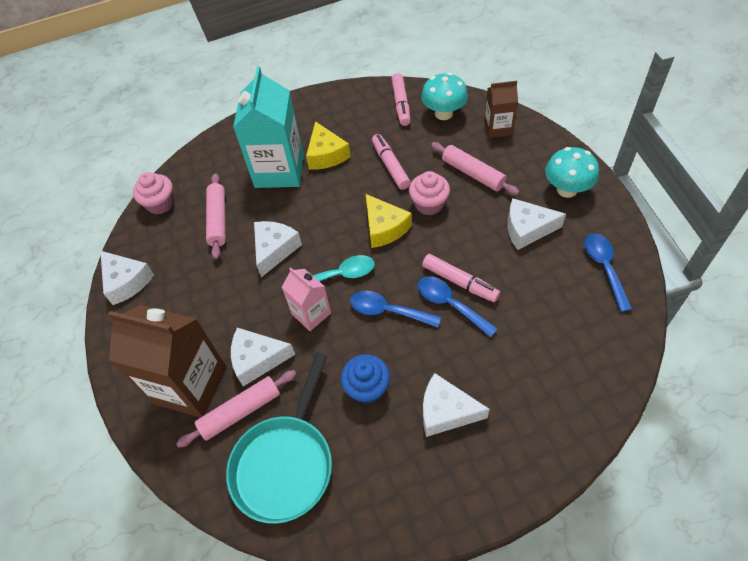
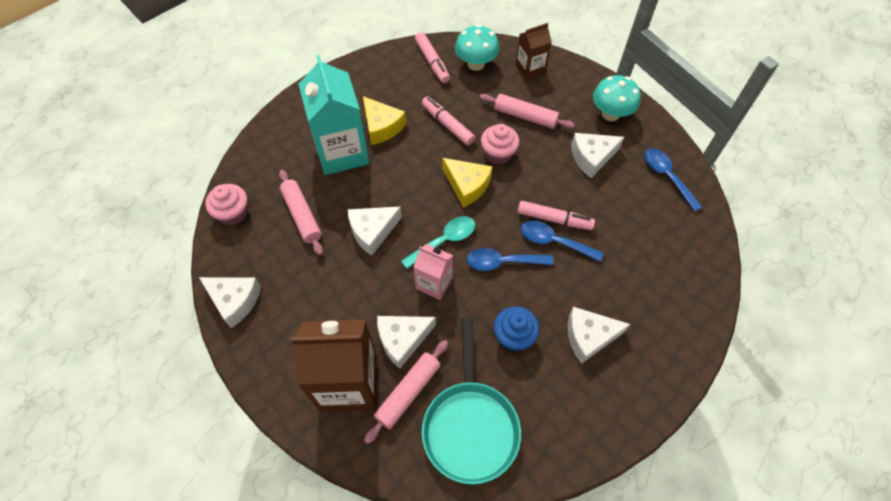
camera: 25 degrees left, 5 degrees up
(275, 250) = (372, 231): white cheese -> white cheese turned 120 degrees counterclockwise

